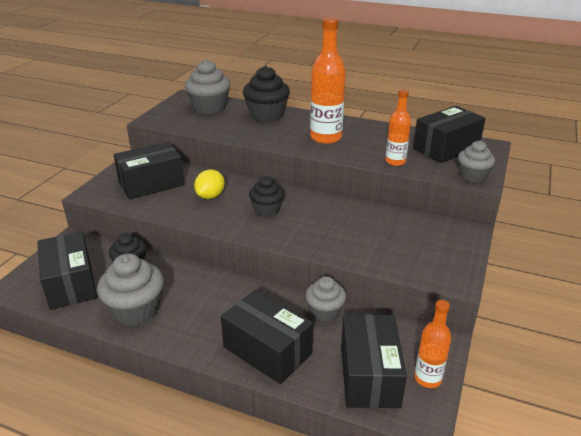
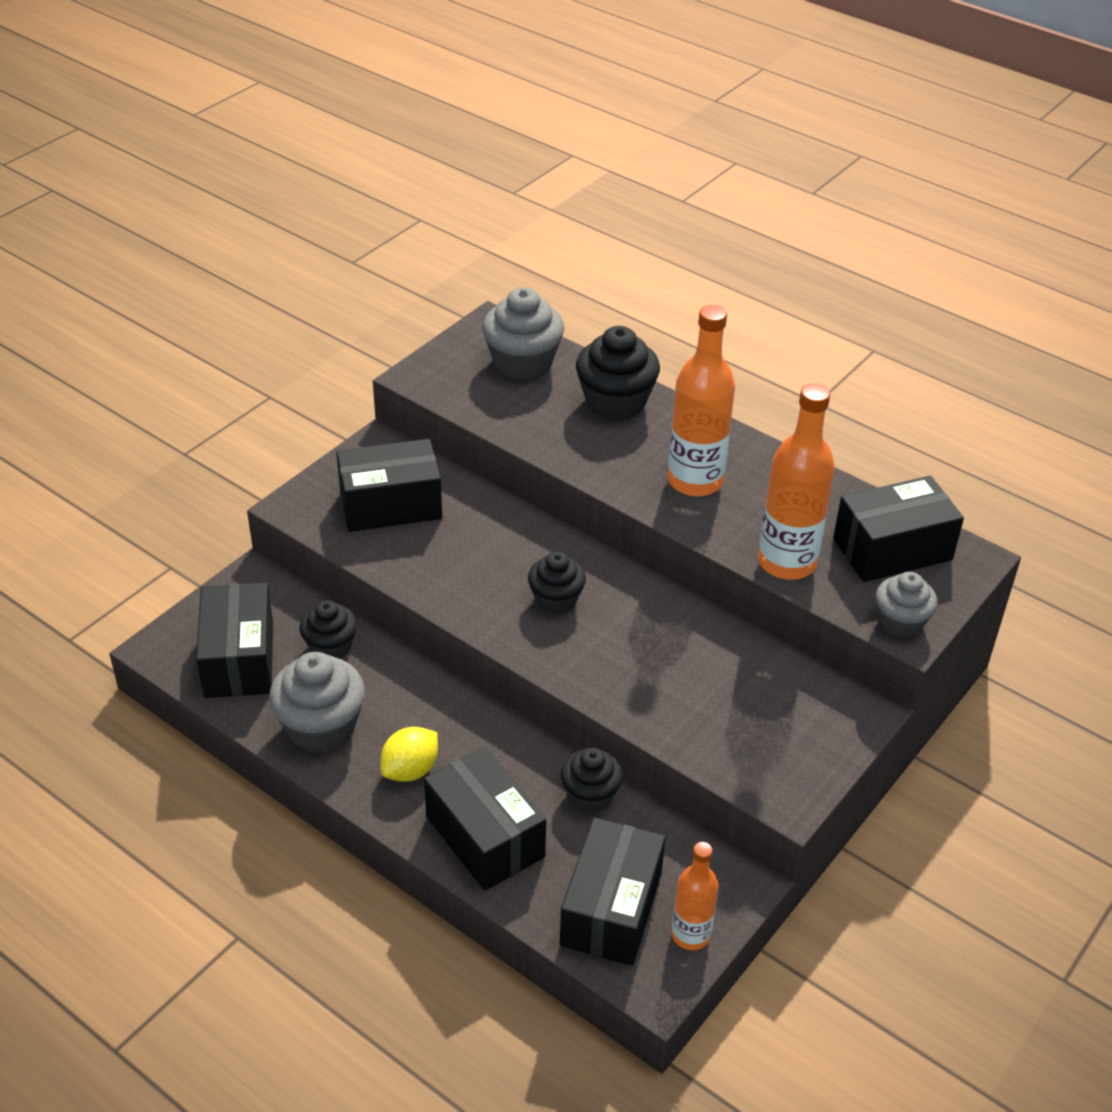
camera: 15 degrees right, 10 degrees up
(210, 196) = (476, 552): yellow lemon -> yellow lemon (410, 770)
(325, 312) = (590, 795): grey cupcake -> black cupcake
(395, 161) = (787, 562): orange bottle -> orange bottle, size x1.69

